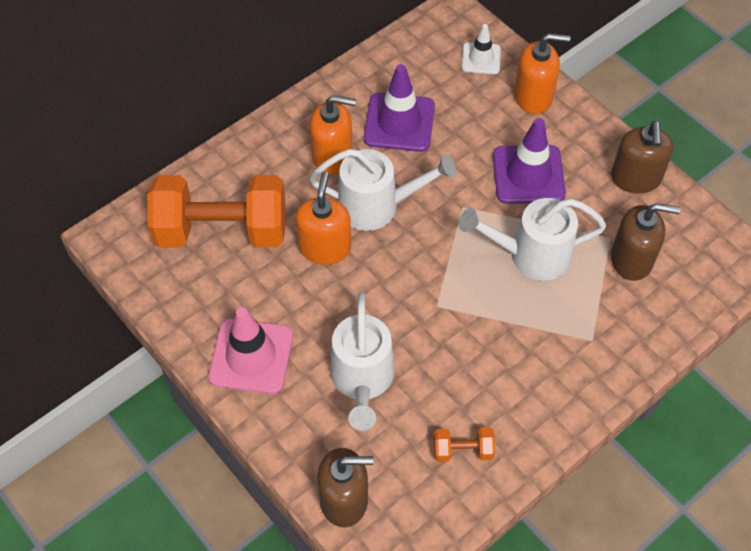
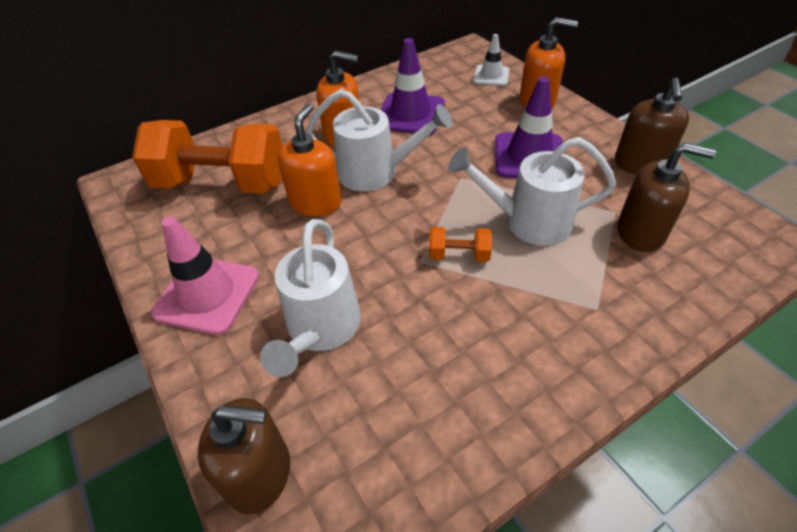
camera: 10 degrees right, 10 degrees down
(463, 450) = (426, 424): orange dumbbell -> orange dumbbell (459, 255)

